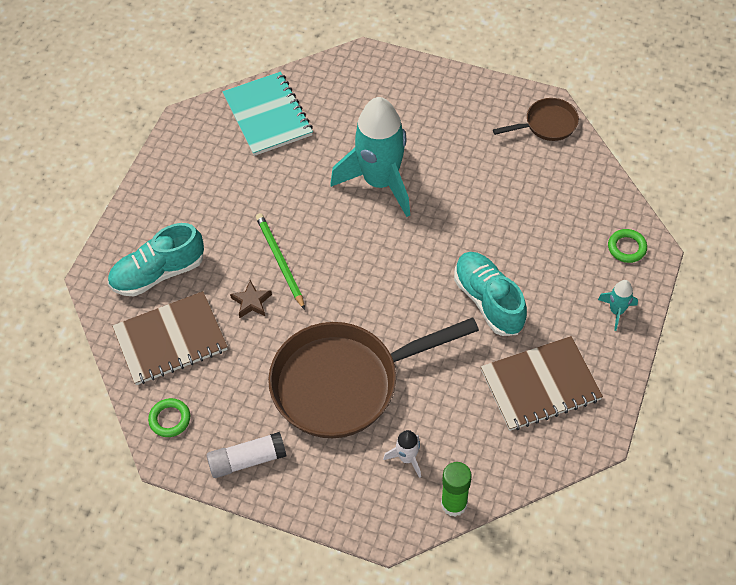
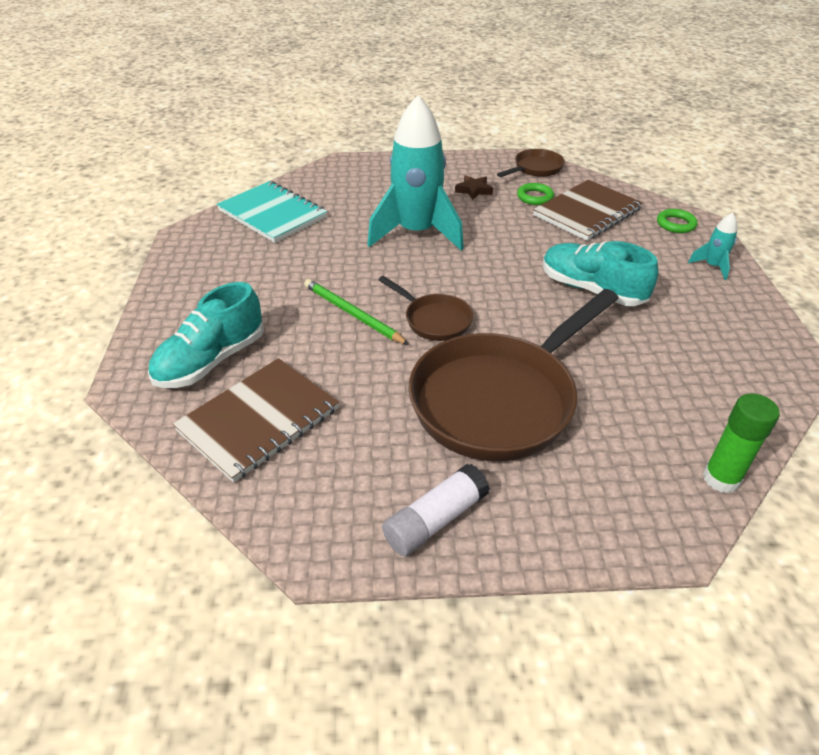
camera: 25 degrees left, 15 degrees down
(170, 419) = (301, 507): green ring -> green ring (535, 197)
(251, 302) = (341, 356): brown star -> brown star (474, 190)
(339, 289) = (434, 320): none -> brown pan
(407, 458) = (628, 449): white rocket -> none
(540, 385) = (702, 339): brown notebook -> brown notebook (587, 212)

